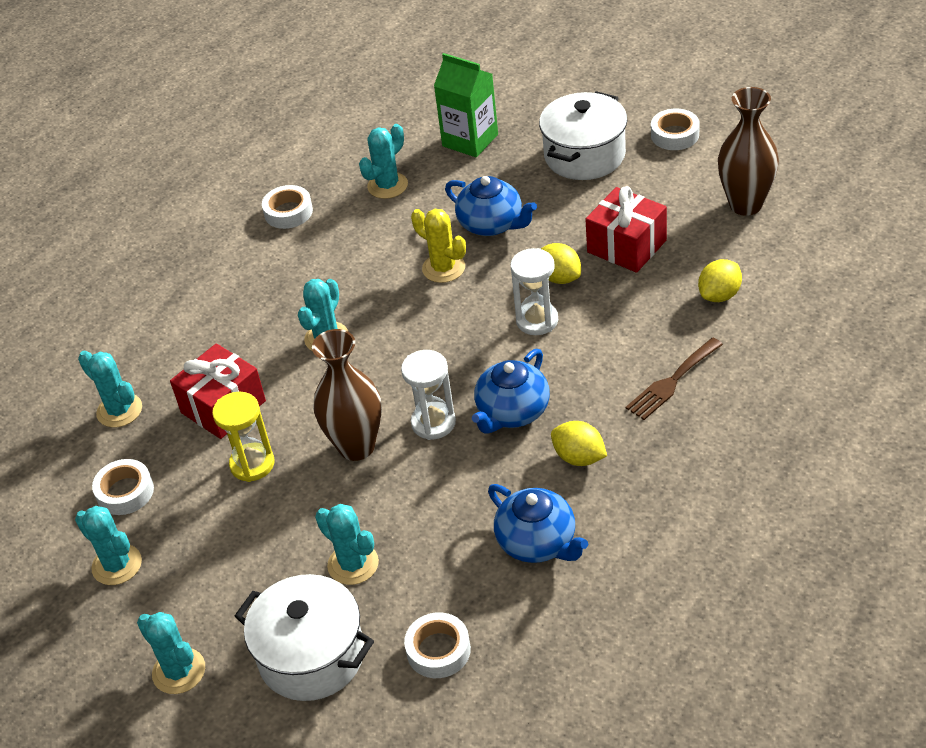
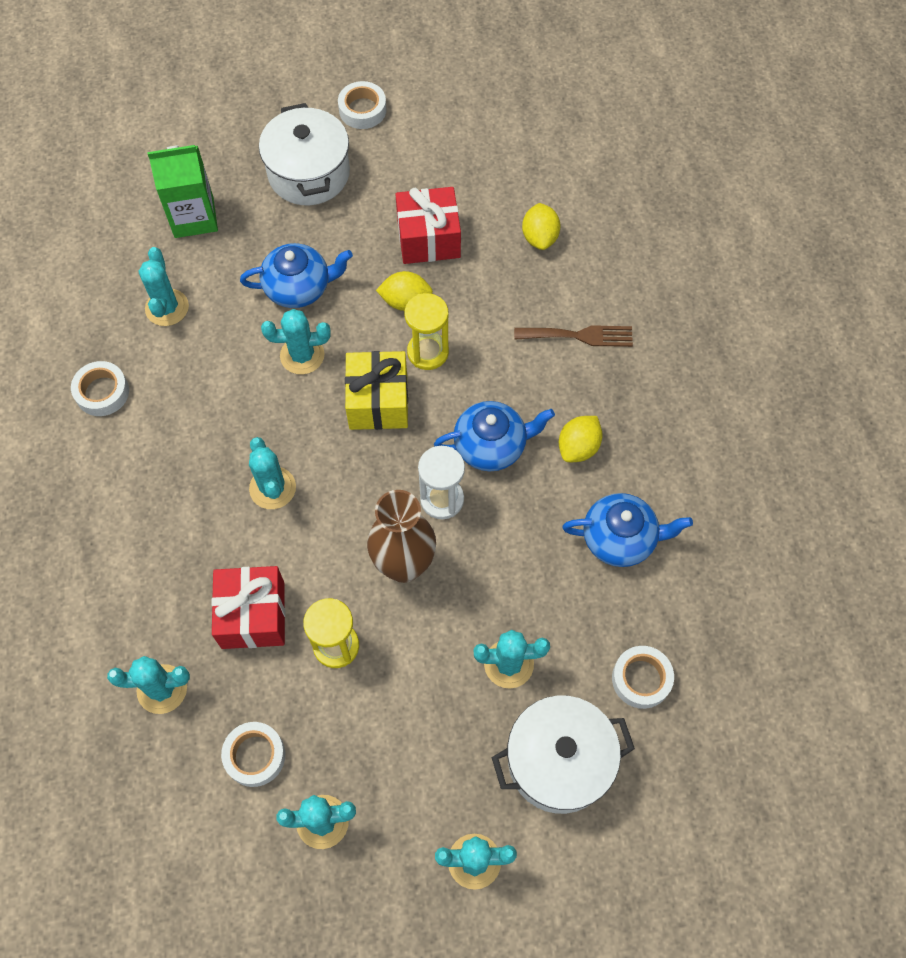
camera: 50 degrees left, 20 degrees up
(443, 268) = (302, 355): yellow cactus -> turquoise cactus
(462, 330) = (378, 401): none -> yellow gift
(512, 412) = (491, 445): blue teapot -> blue teapot turned 90 degrees counterclockwise
(537, 320) = (428, 352): white hourglass -> yellow hourglass
(579, 457) = (578, 447): yellow lemon -> yellow lemon turned 45 degrees counterclockwise
(672, 382) = (579, 336): brown fork -> brown fork turned 90 degrees counterclockwise
(745, 204) = (480, 143): brown vase -> none

